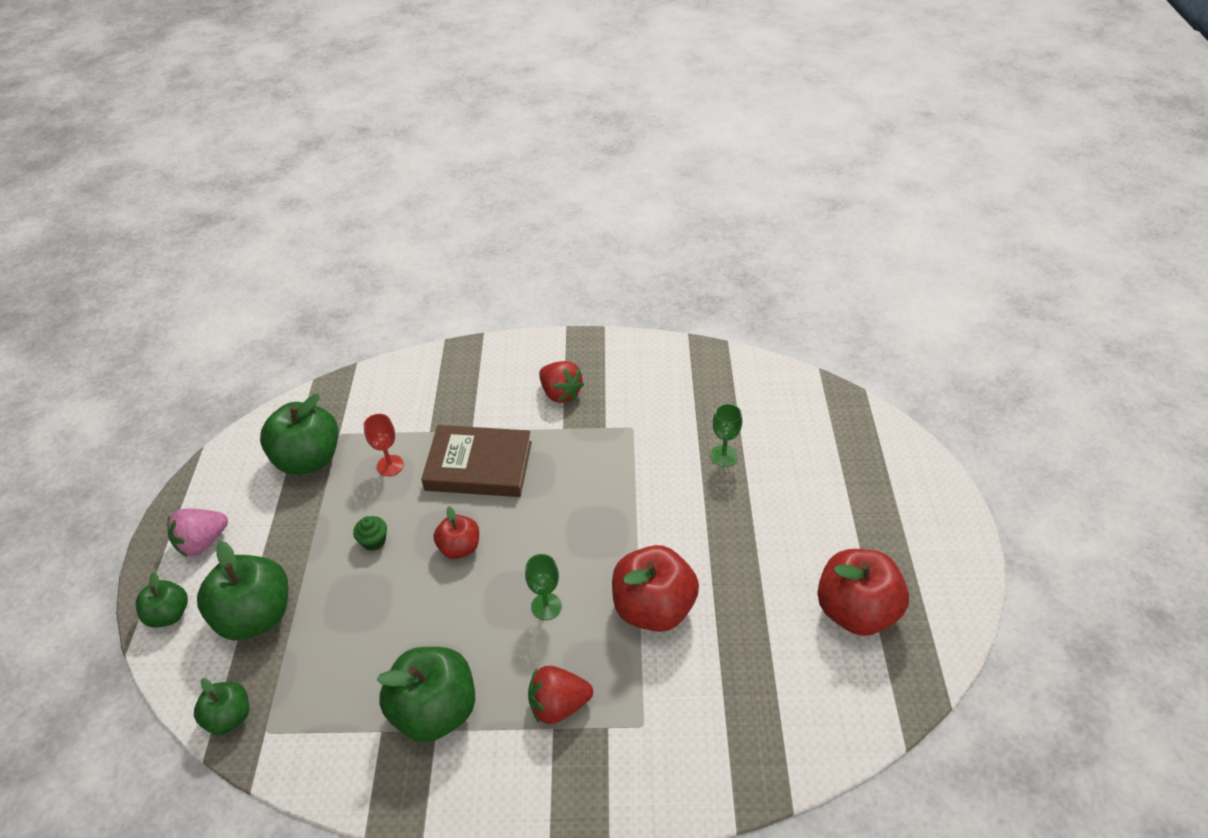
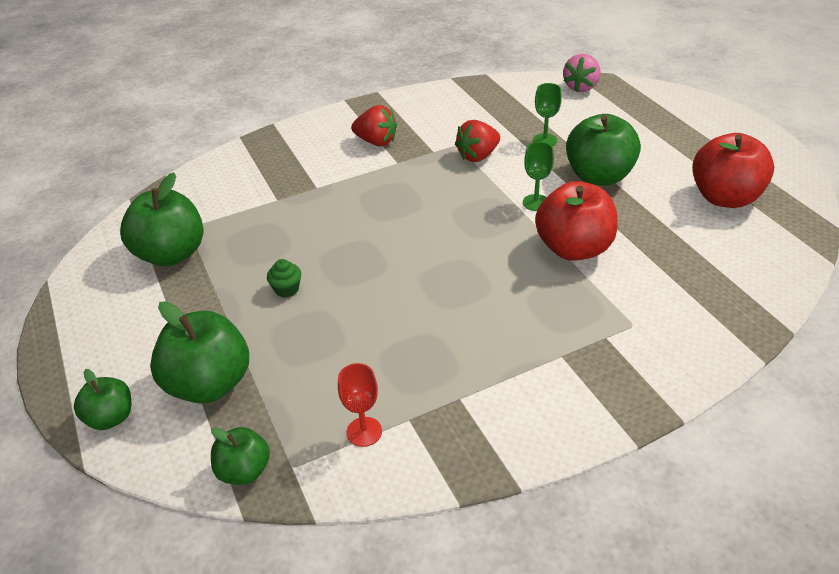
camera: 25 degrees left, 5 degrees down
(203, 542) = (105, 350): pink strawberry -> pink strawberry (581, 87)
(390, 465) = (258, 233): red goblet -> red goblet (364, 432)
(435, 710) = (447, 384): green apple -> green apple (599, 176)
(460, 548) = (373, 267): red apple -> none
(479, 466) = (343, 208): brown book -> none
(546, 606) = (484, 278): green goblet -> green goblet (536, 202)
(558, 705) = (552, 338): red strawberry -> red strawberry (478, 156)

